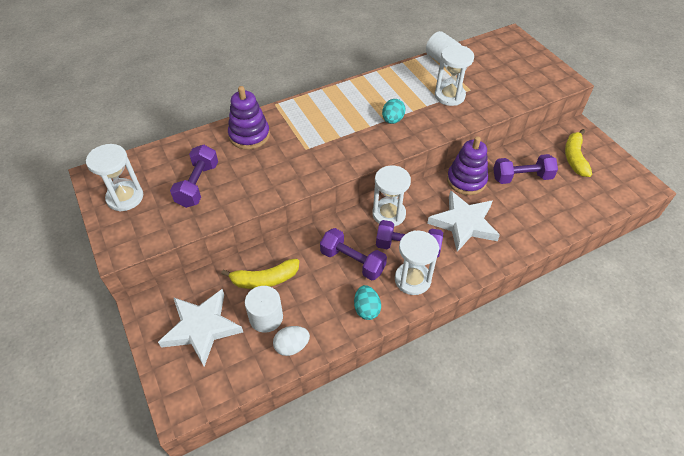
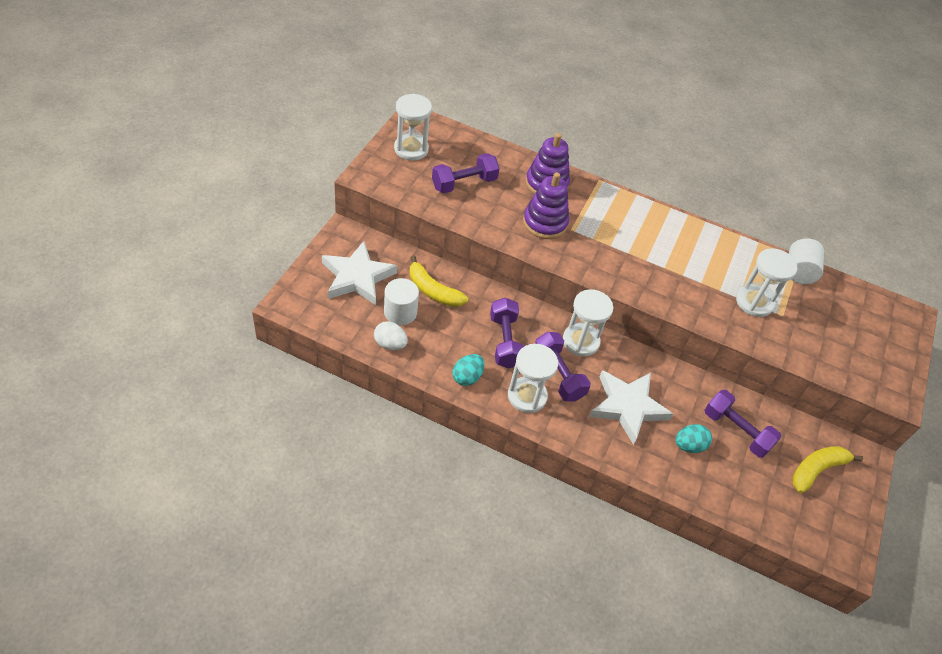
camera: 45 degrees right, 0 degrees up
(392, 120) = (672, 273): turquoise egg -> turquoise egg (689, 445)
(466, 180) = (683, 384): purple stacking toy -> purple stacking toy (545, 223)

